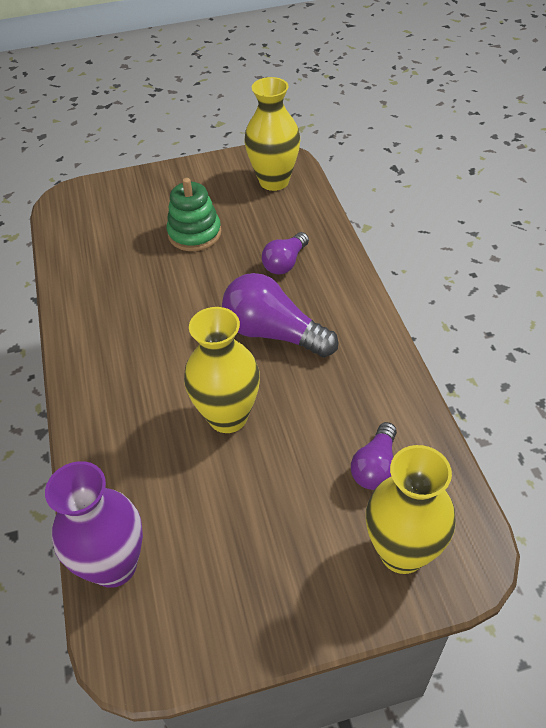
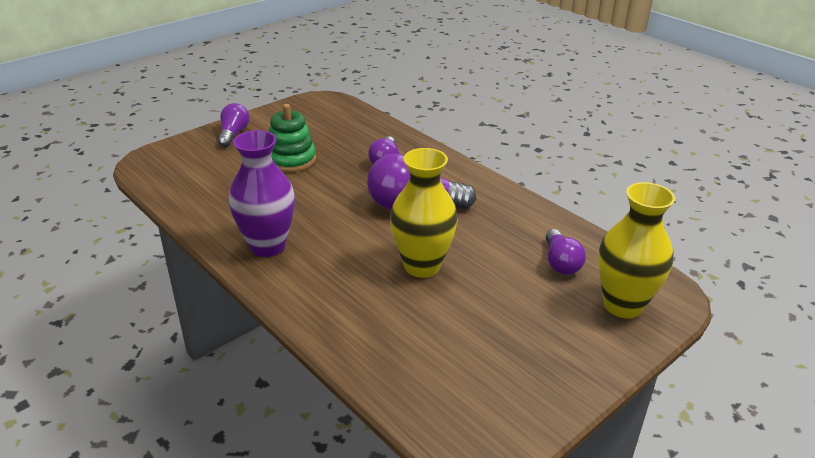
camera: 30 degrees left, 15 degrees down
(114, 565) = (410, 391): purple vase -> purple vase (267, 246)
(163, 183) = (233, 134): none -> purple light bulb
(274, 181) = (331, 115): yellow vase -> none

